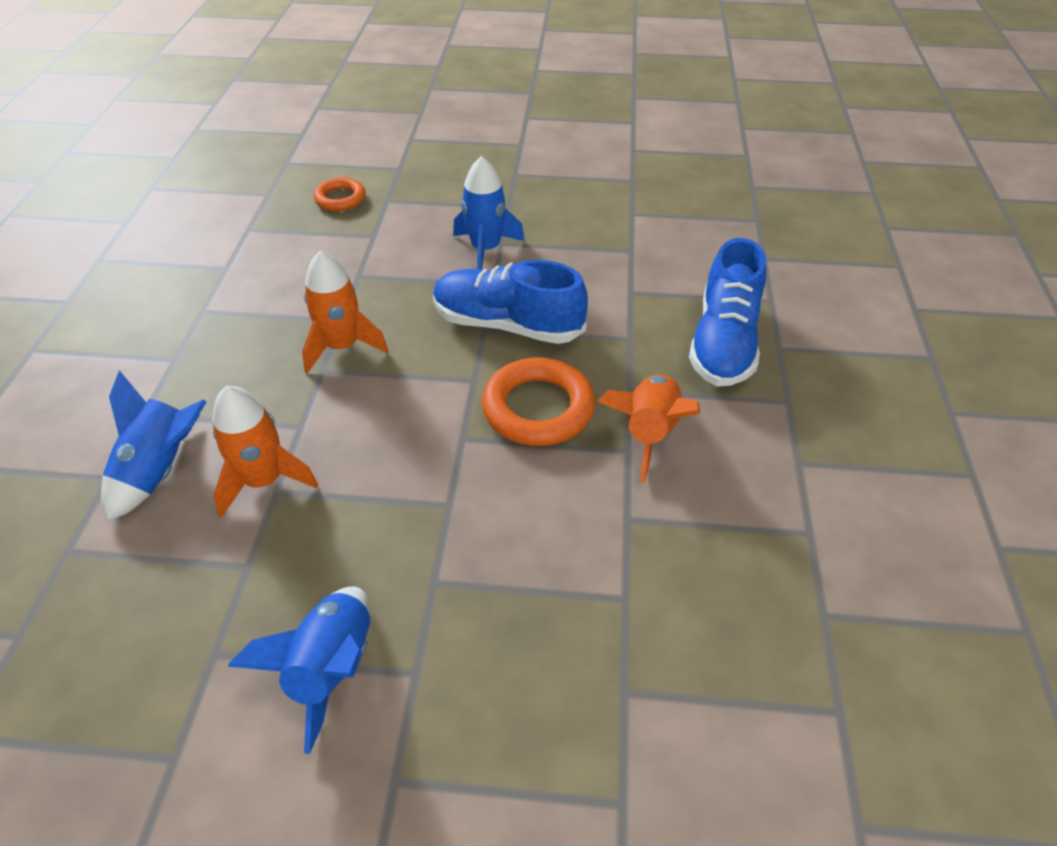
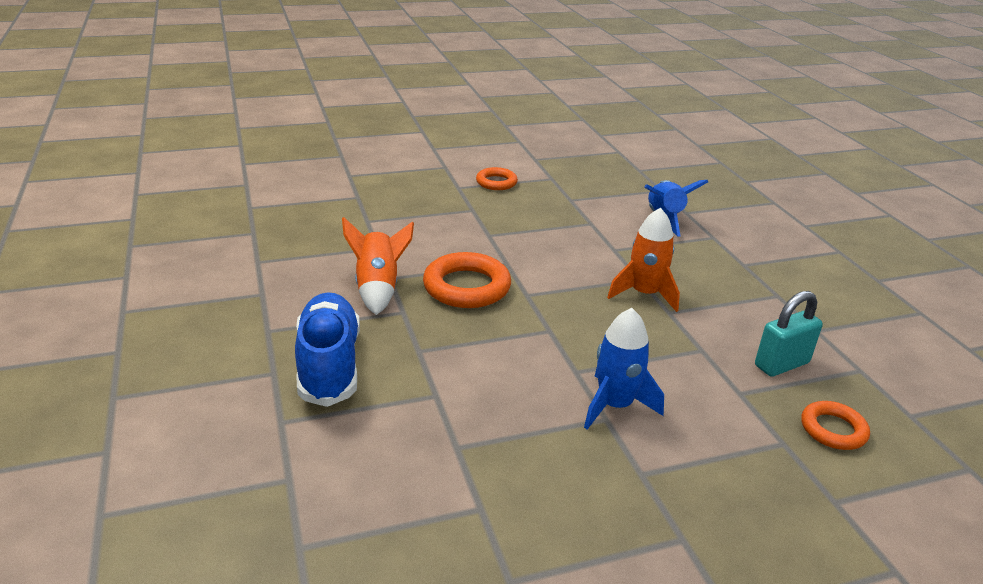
camera: 155 degrees right, 15 degrees down
(264, 480) = (603, 225): orange rocket -> none
(307, 247) = (781, 364): none -> turquoise padlock
(332, 668) = (496, 182): blue rocket -> orange ring
(507, 325) = (532, 337): blue shoe -> none

